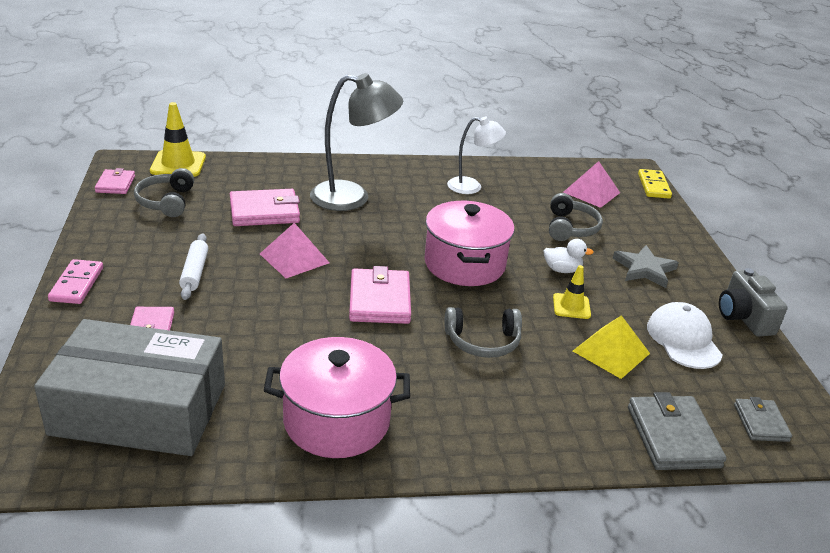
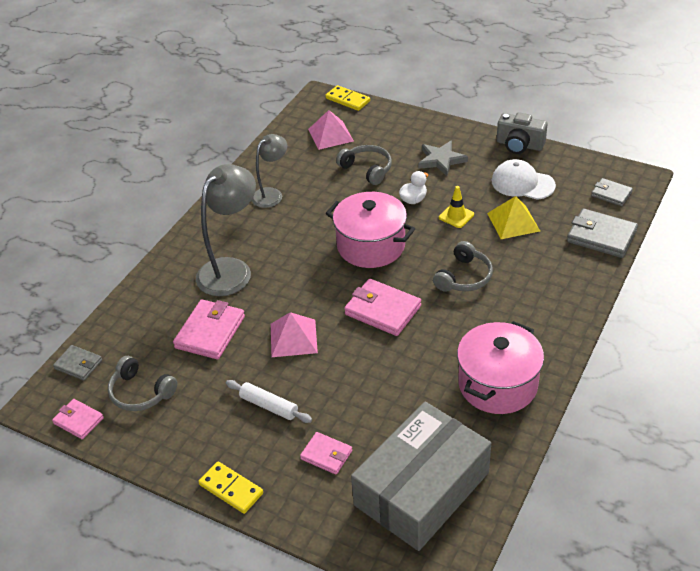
camera: 50 degrees left, 10 degrees up
(76, 284) = (231, 489): pink domino -> yellow domino
(178, 164) = (78, 364): yellow traffic cone -> grey wallet
(472, 187) = (272, 194): white lamp -> grey lamp

